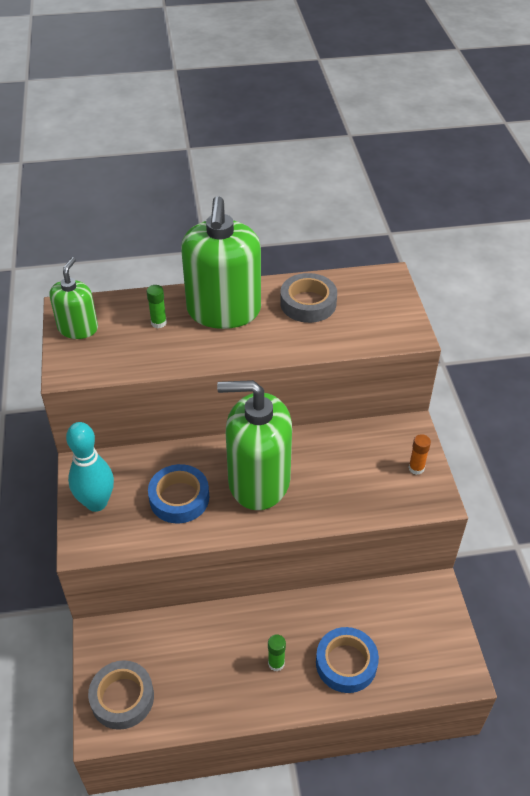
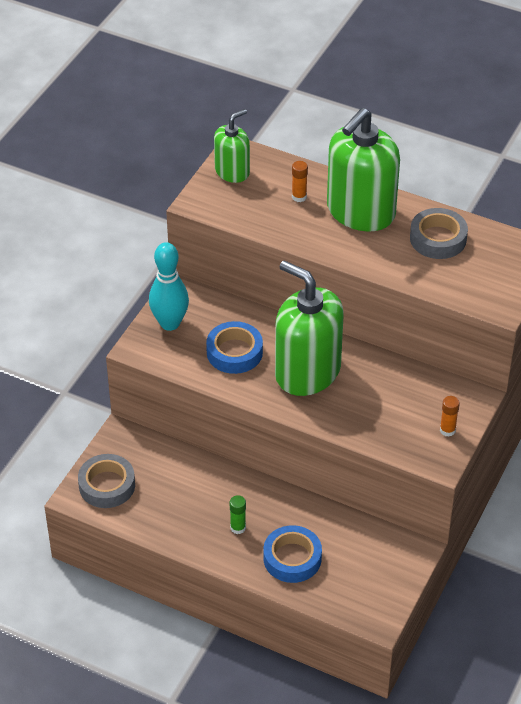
camera: 35 degrees right, 0 degrees up
(158, 323) = (299, 197): green glue stick -> orange glue stick

